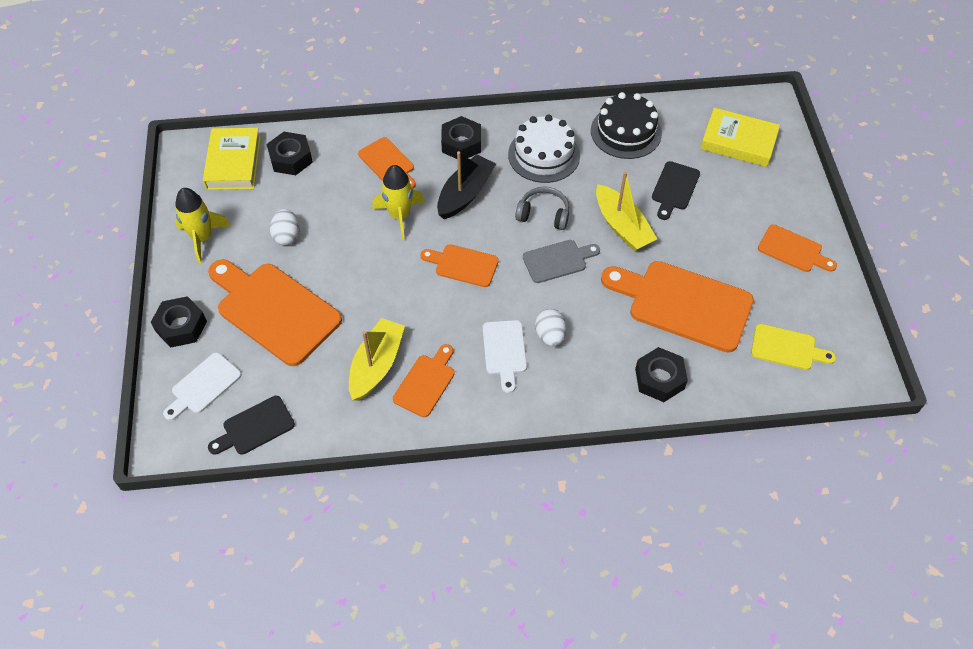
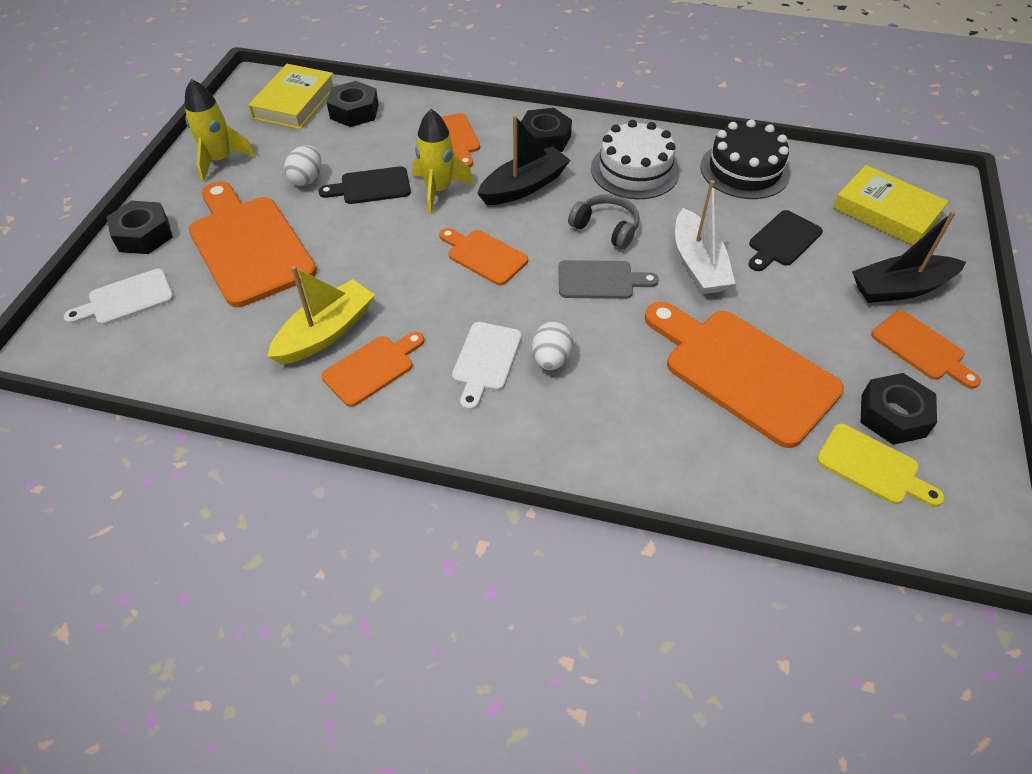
camera: 20 degrees right, 5 degrees down
(255, 427) = (151, 358): black cutting board -> black cutting board (371, 186)
(622, 226) = (698, 264): yellow boat -> white boat
(659, 379) = (673, 452): black nut -> black nut (893, 415)
(766, 205) = (900, 288): none -> black boat

